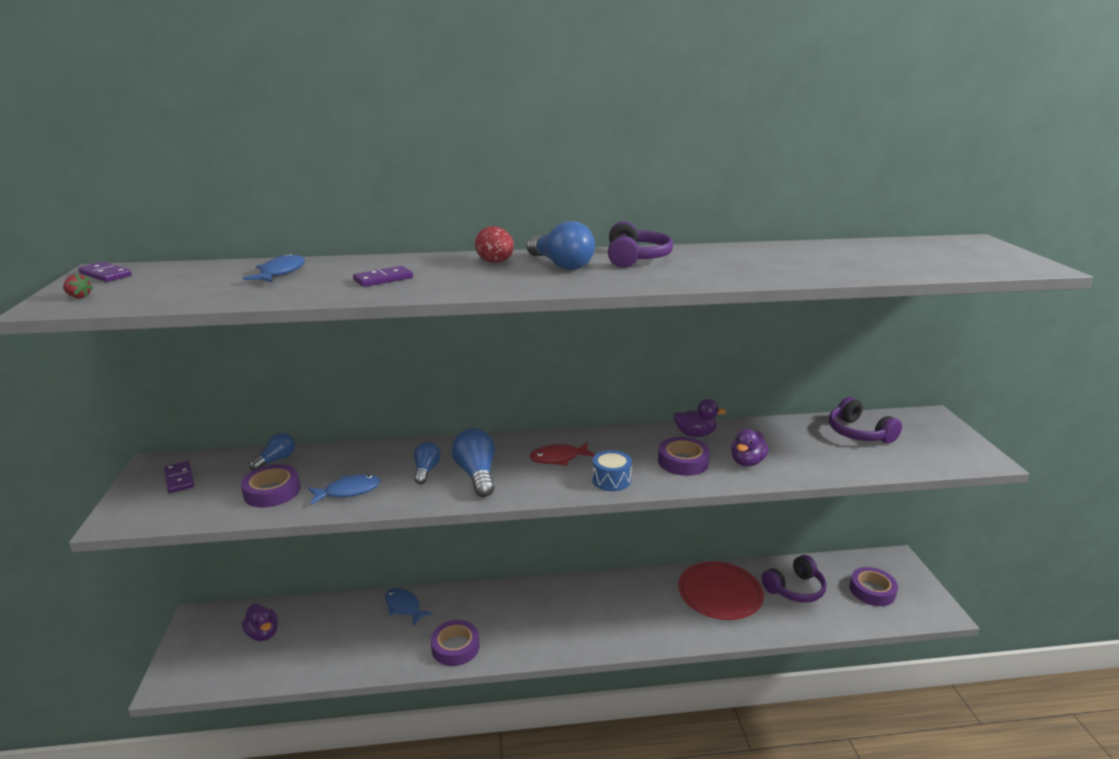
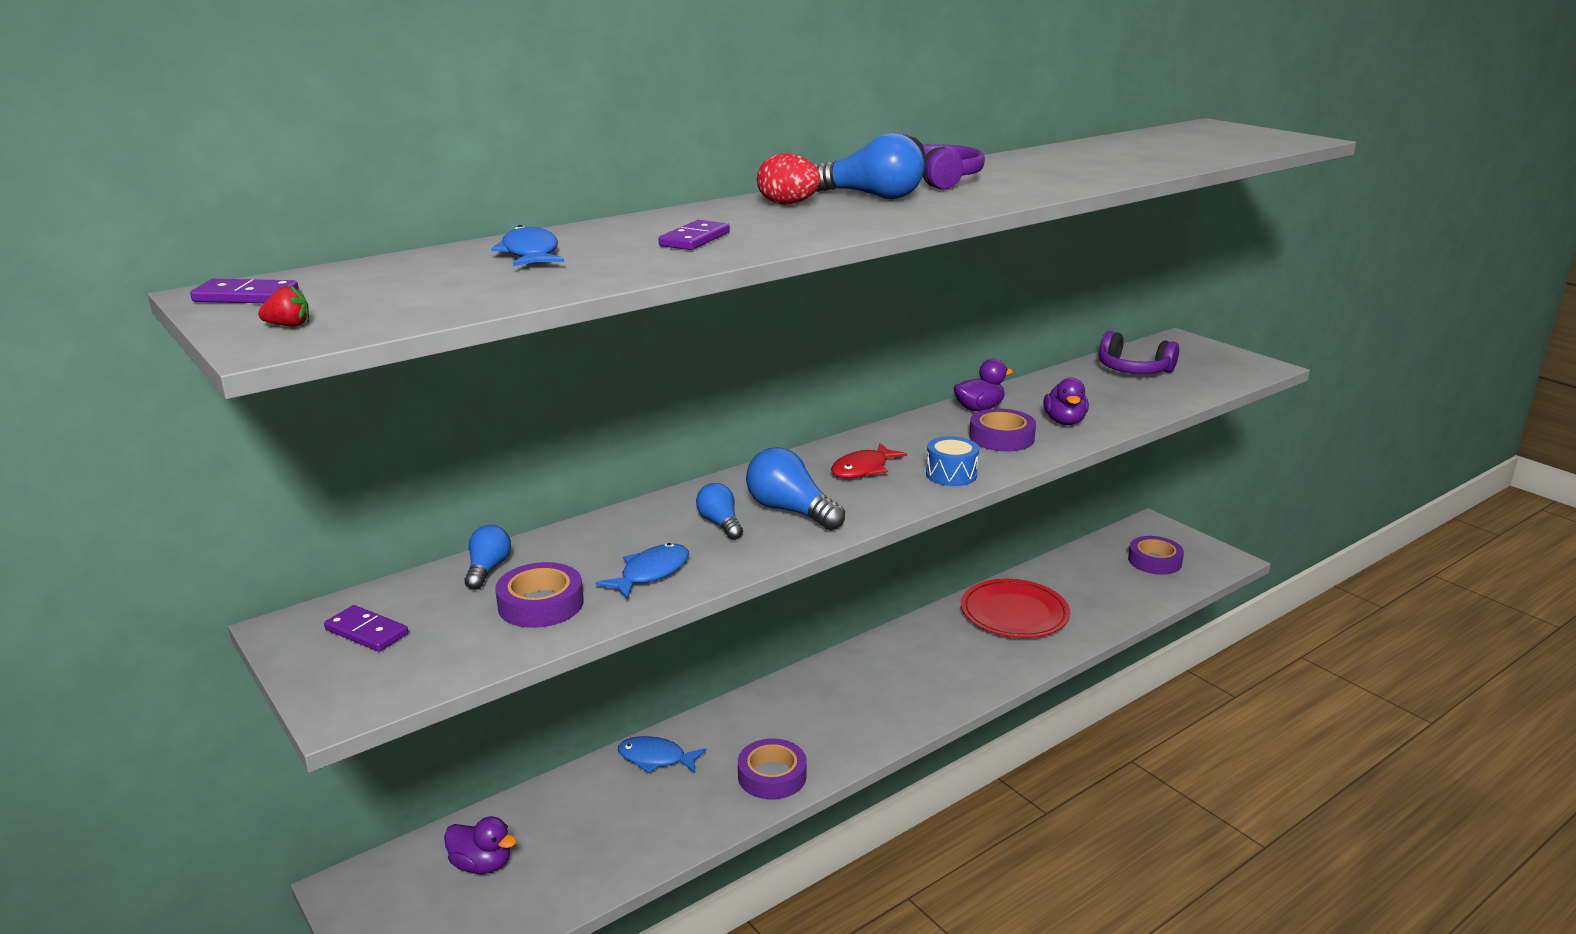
camera: 30 degrees left, 0 degrees up
(795, 589) = (1083, 583): purple headphones -> none

